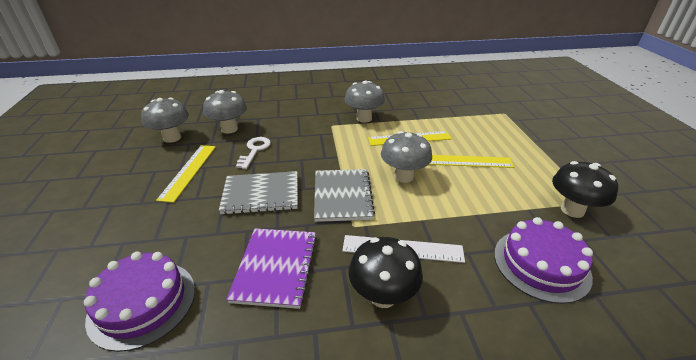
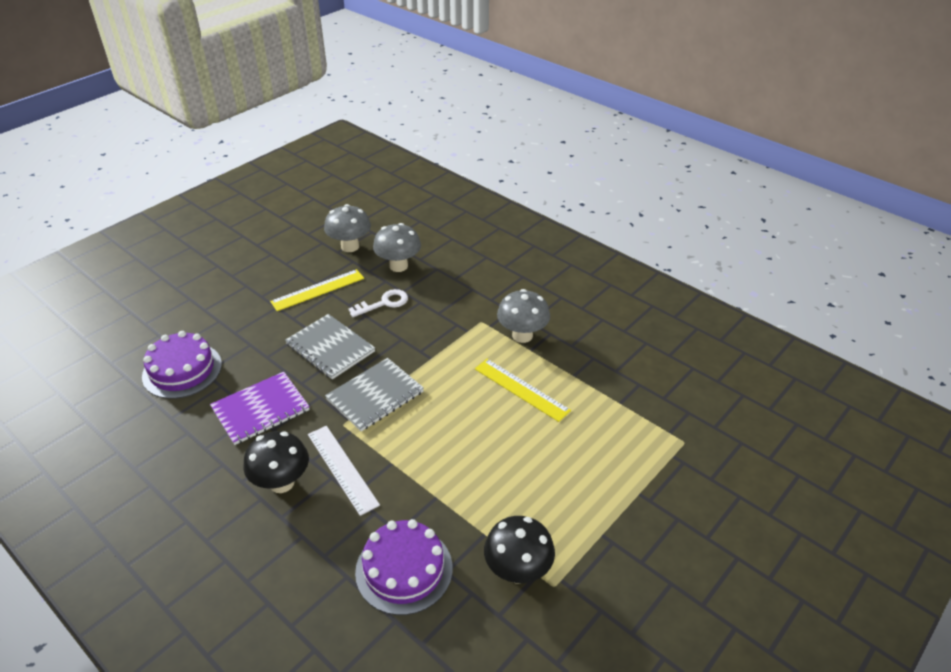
camera: 50 degrees right, 5 degrees up
(403, 176) = (446, 419): grey mushroom -> none
(465, 161) = (524, 452): yellow ruler -> none

